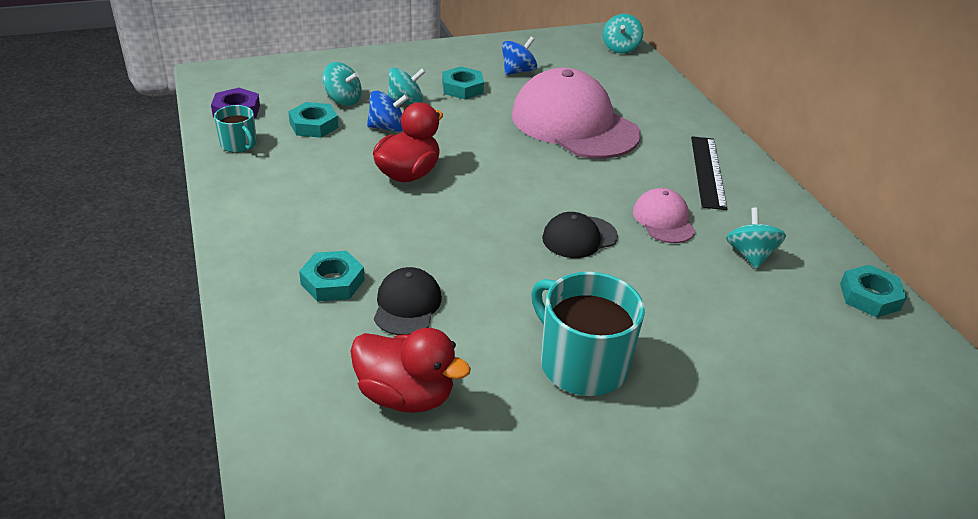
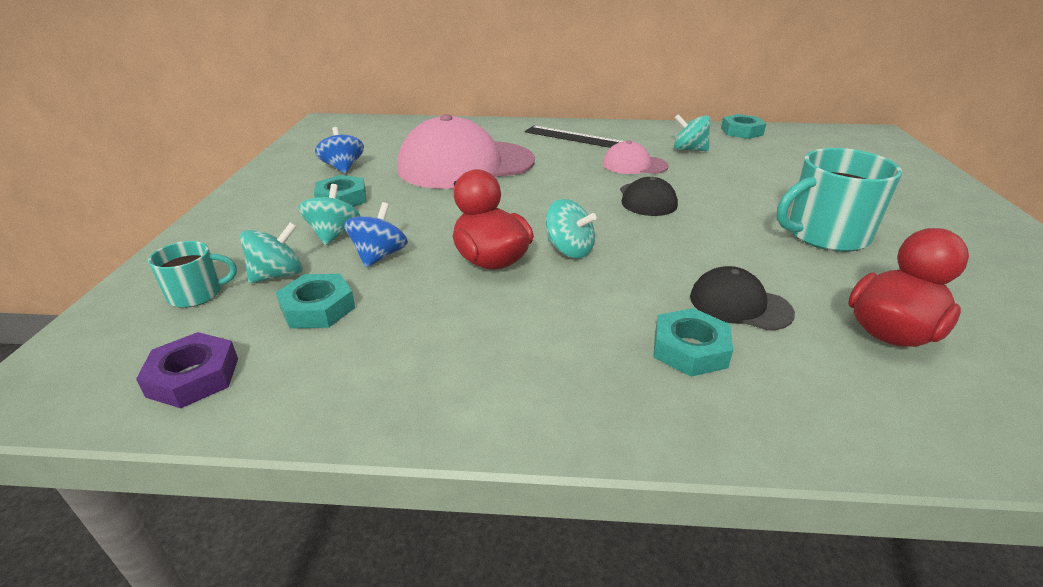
camera: 65 degrees left, 5 degrees down
(239, 144) = (302, 388): turquoise mug -> turquoise mug (196, 294)
(620, 48) = (358, 123): turquoise spinning top -> turquoise spinning top (569, 250)

